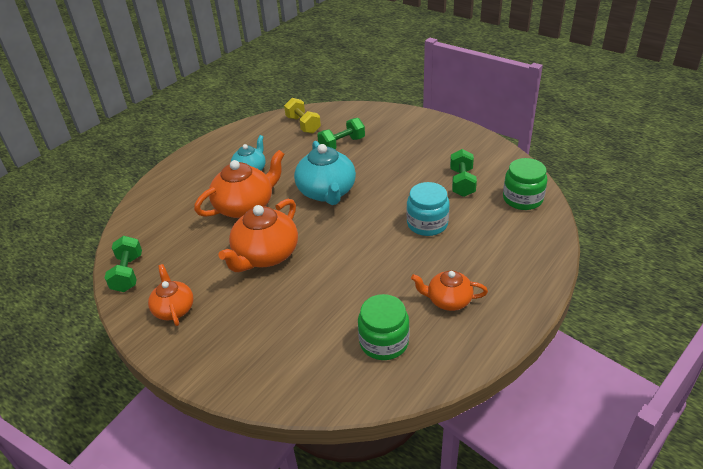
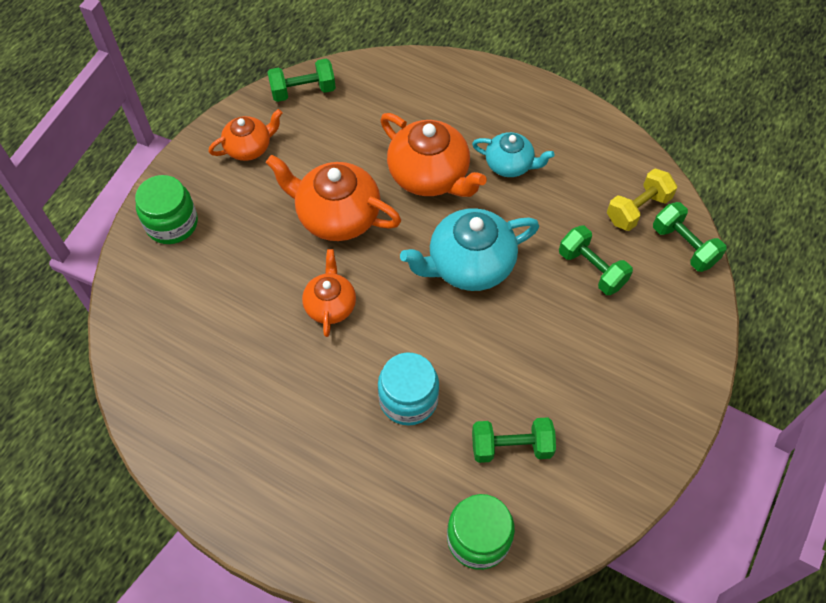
camera: 80 degrees right, 20 degrees up
(333, 112) = (684, 246): none -> green dumbbell
(384, 342) = (195, 359): green jar -> green jar (172, 223)
(448, 300) = (259, 429): orange teapot -> orange teapot (330, 305)

